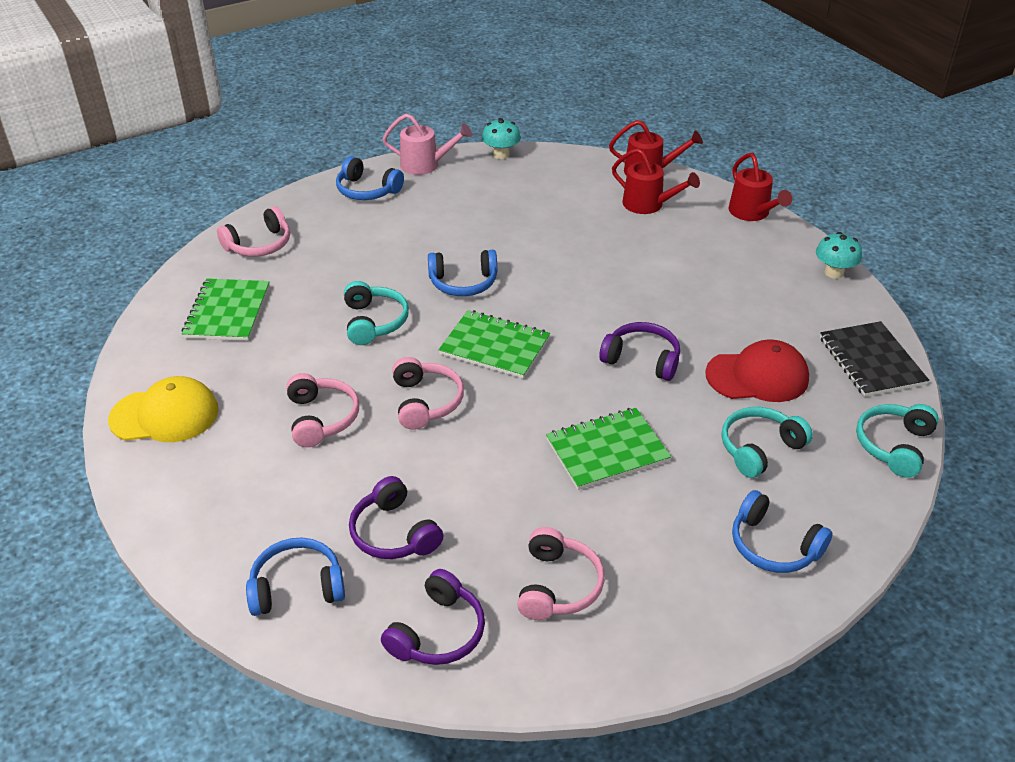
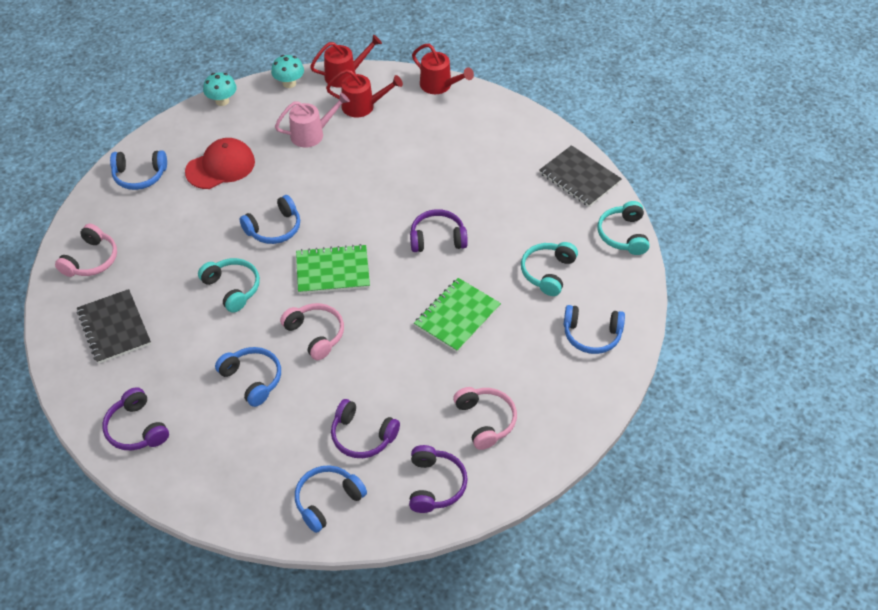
camera: 30 degrees left, 10 degrees up
(165, 415) = (136, 429): yellow cap -> purple headphones
(227, 312) = (114, 328): green notebook -> black notebook
(321, 418) = (252, 379): pink headphones -> blue headphones
(426, 165) = (169, 133): pink watering can -> pink watering can (312, 134)
(757, 376) = (517, 219): red cap -> red cap (220, 166)
(834, 272) = (520, 116): turquoise mushroom -> turquoise mushroom (289, 83)

